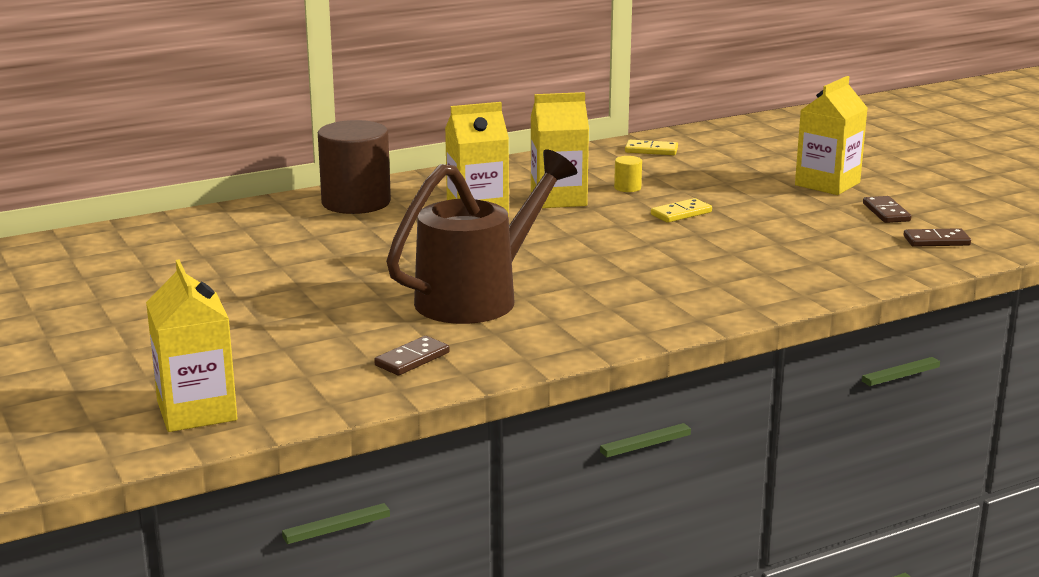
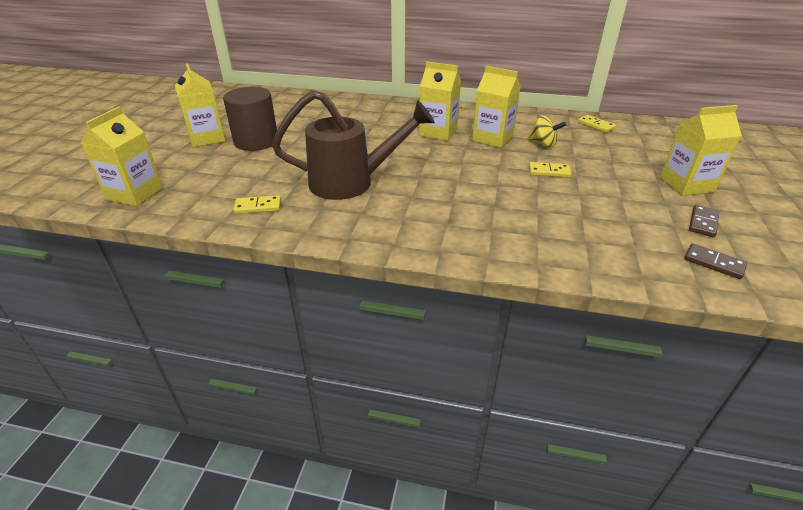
camera: 40 degrees right, 15 degrees up
(142, 320) = (207, 138): none -> yellow carton
(356, 202) = (392, 109): brown cylinder -> brown cylinder (256, 141)
(412, 359) = (258, 206): brown domino -> yellow domino
(627, 188) = (543, 144): yellow cylinder -> yellow spinning top

